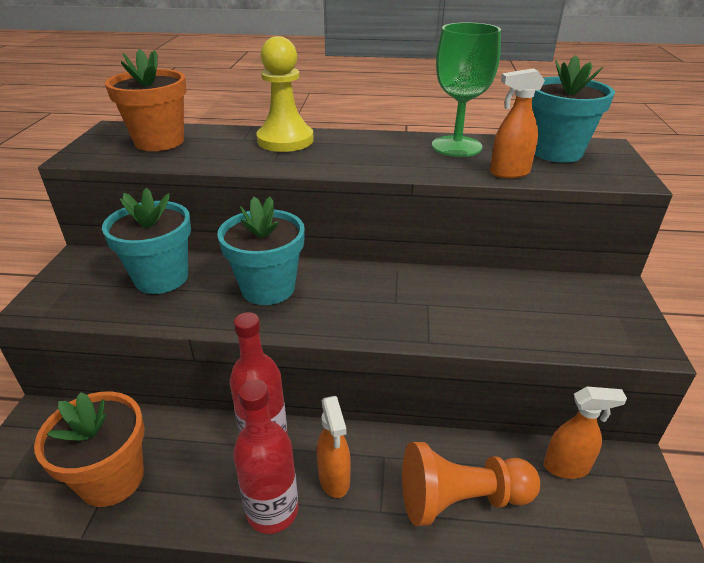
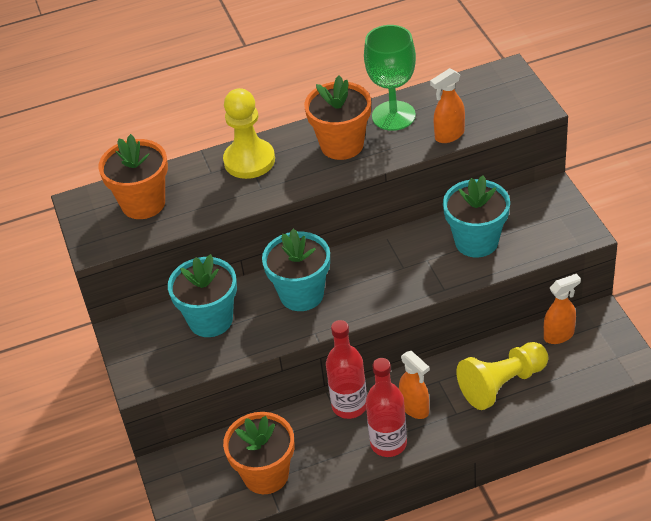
camera: 20 degrees left, 10 degrees up
(385, 152) = (342, 145): none -> orange flower pot
(461, 499) = (502, 384): orange pawn -> yellow pawn
(556, 152) = (473, 94): turquoise flower pot -> turquoise flower pot (476, 241)

